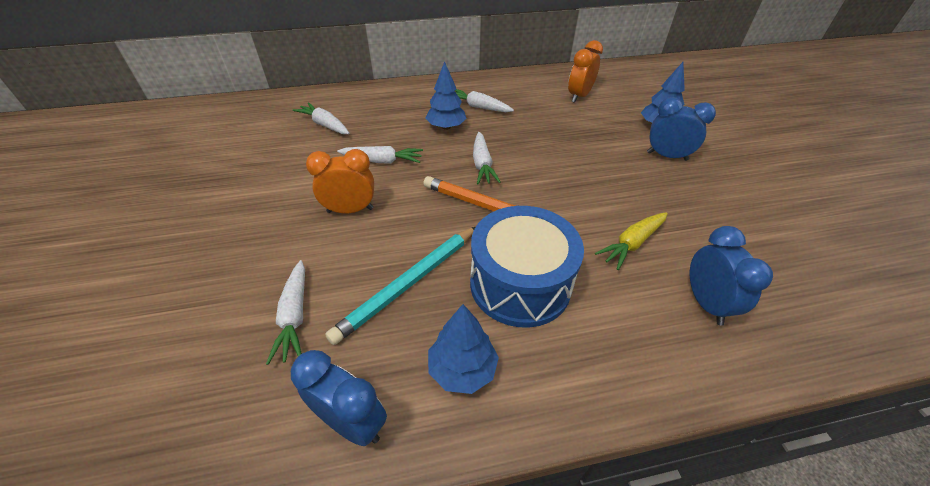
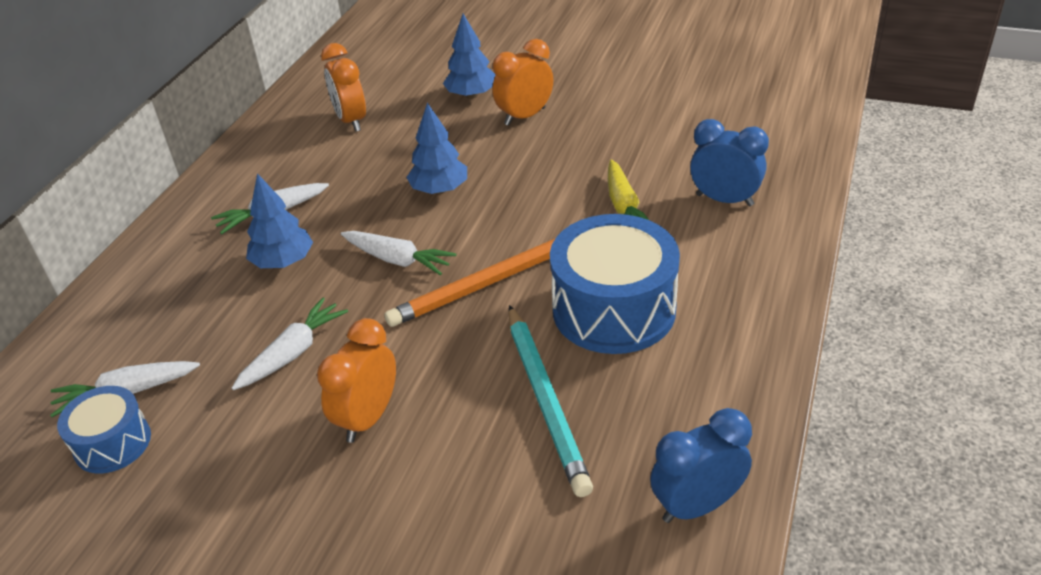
camera: 55 degrees left, 5 degrees down
(292, 136) = (112, 443): none -> blue drum
(295, 316) = (517, 524): white carrot -> none
(462, 369) = (688, 396): blue tree -> blue tree (439, 190)
(667, 156) = (525, 116): blue clock -> orange clock

